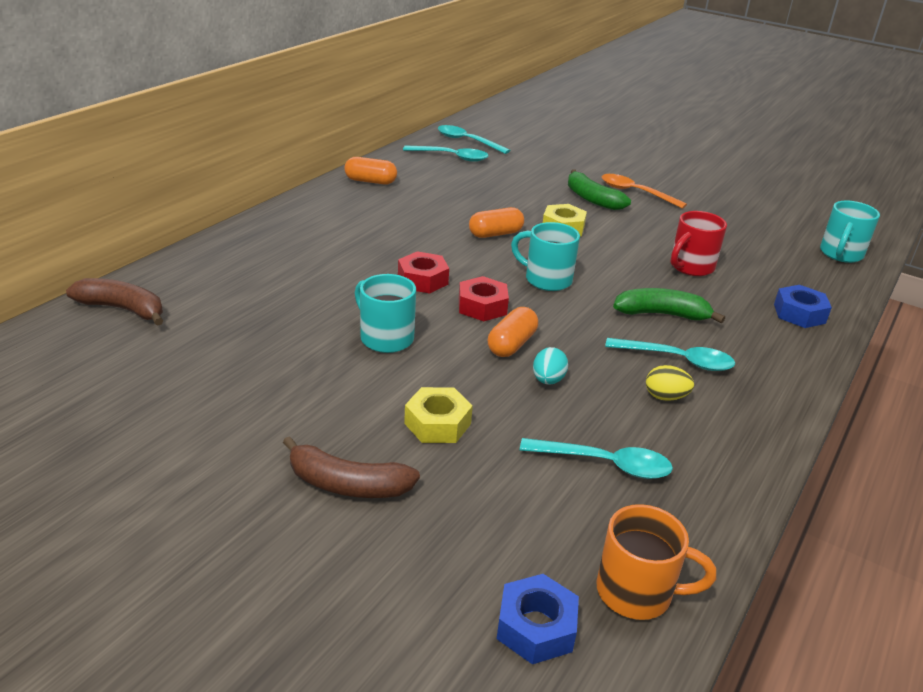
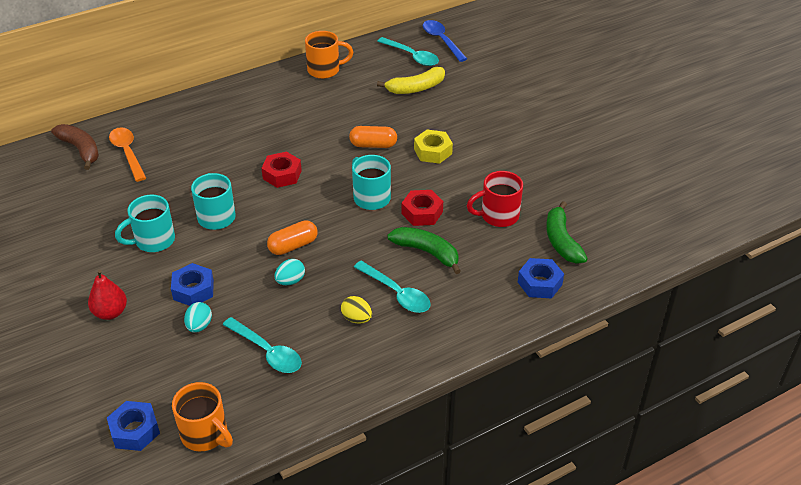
camera: 30 degrees right, 10 degrees up
(347, 484) = (110, 312): brown banana -> red pear
(370, 181) = (325, 70): orange capsule -> orange mug
(437, 423) = (193, 290): yellow nut -> blue nut
(467, 141) = (442, 40): turquoise spoon -> blue spoon
(482, 306) = (302, 209): red nut -> red nut (422, 213)
(485, 181) = (416, 88): none -> yellow banana
(488, 462) = (199, 326): none -> turquoise egg
(592, 199) = (487, 127): green banana -> green banana (561, 241)
(635, 193) = (533, 129): orange spoon -> orange spoon (127, 153)
(840, 254) = (650, 238): turquoise mug -> turquoise mug (153, 241)

